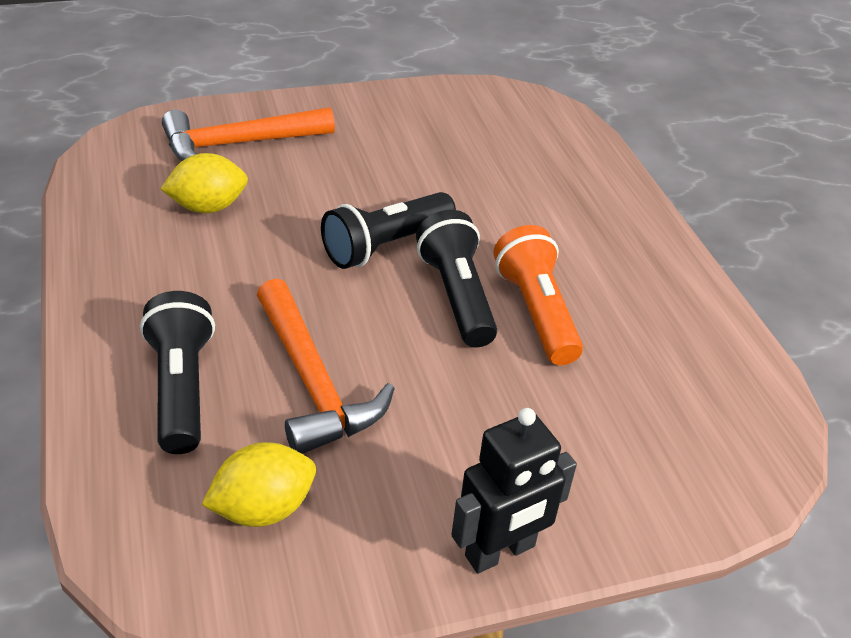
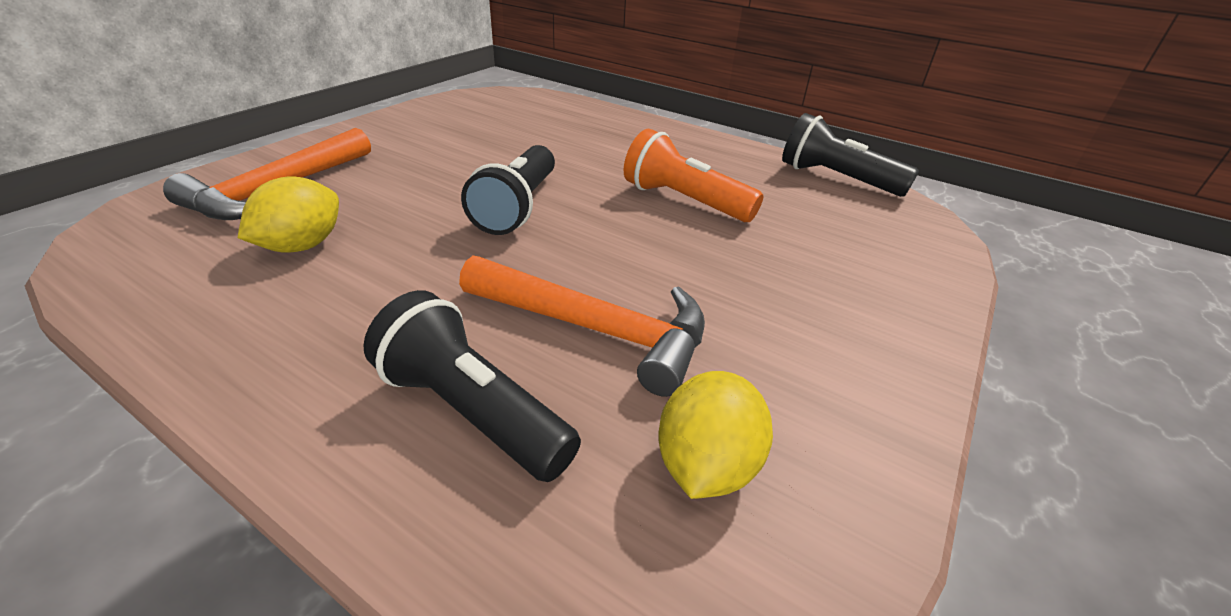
camera: 40 degrees left, 5 degrees down
(457, 296) = (618, 215): black flashlight -> black flashlight (836, 179)
(500, 552) = (905, 361): black robot -> none

